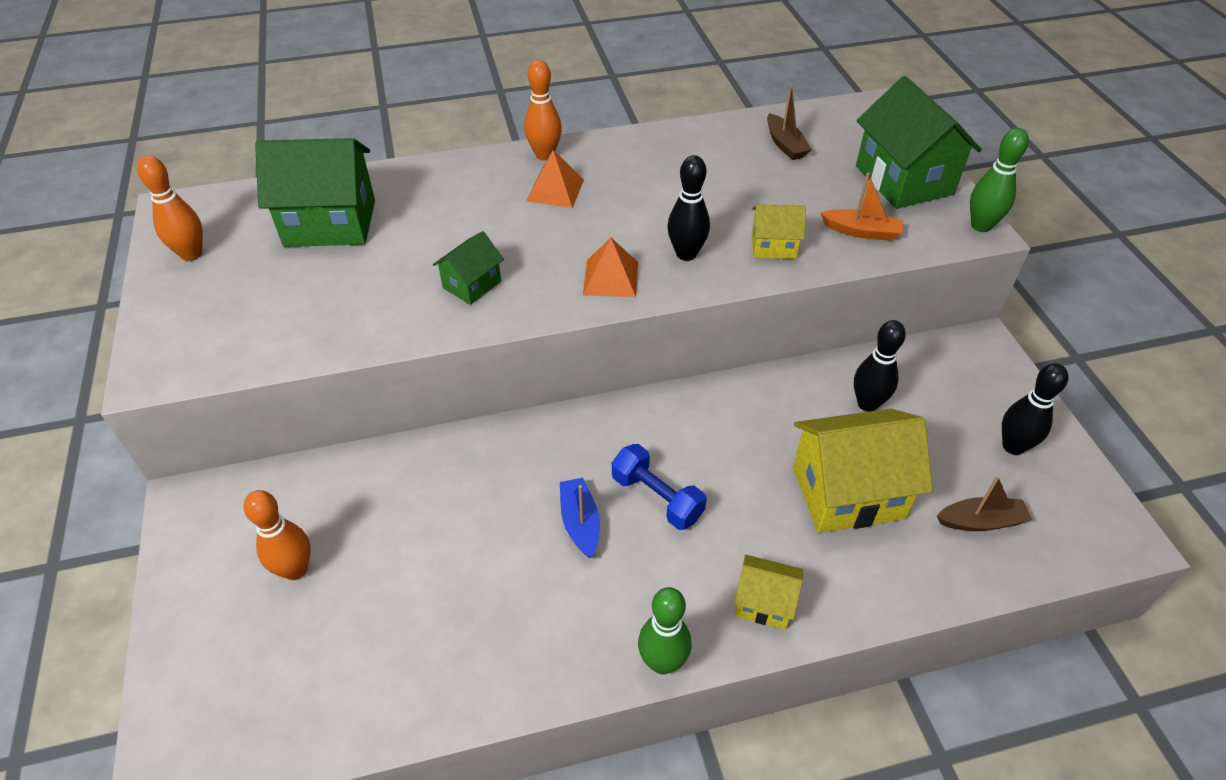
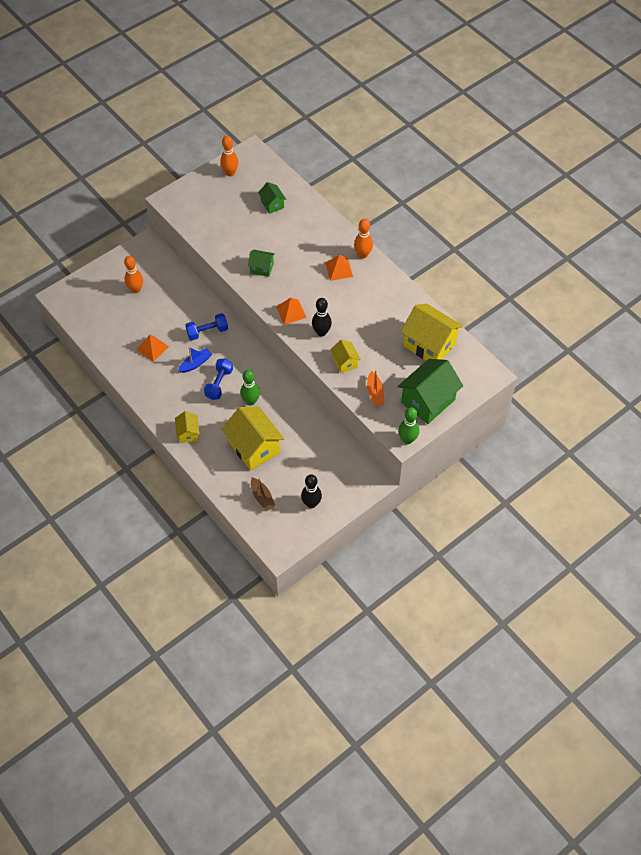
camera: 65 degrees right, 10 degrees up
(330, 223) = (272, 204): green house -> green house, size x0.51
(485, 594) = (152, 348): none -> orange pyramid
(509, 472) = (207, 332): none -> blue dumbbell
(662, 662) = (150, 410): green bowling pin -> green bowling pin (250, 401)
(785, 145) = (429, 345): brown boat -> yellow house
(867, 404) = (308, 443): black bowling pin -> none

